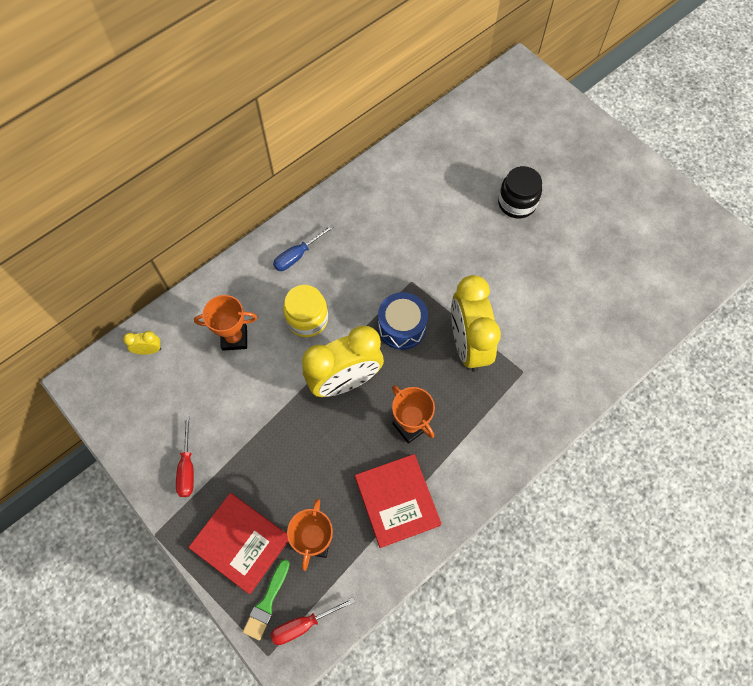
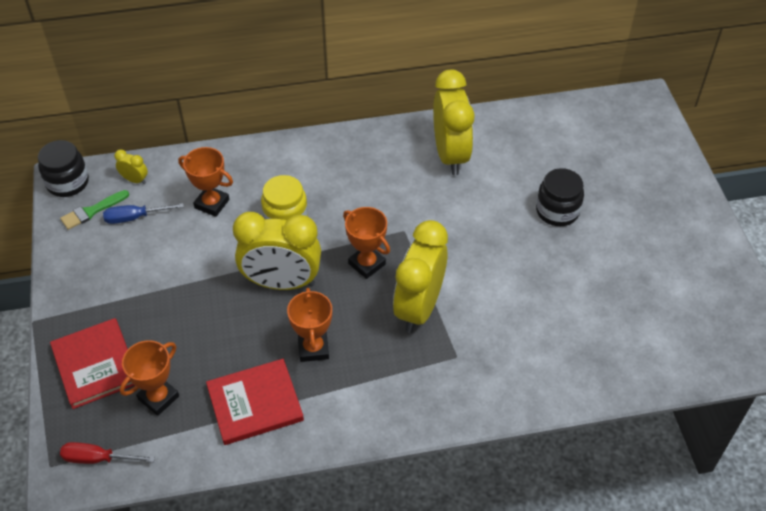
camera: 30 degrees right, 15 degrees down
(87, 384) = (68, 182): none -> black jar
(187, 468) = (97, 284): red screwdriver -> none
(266, 603) = (80, 424): green brush -> green brush (92, 211)
(297, 256) = (315, 164): blue screwdriver -> blue screwdriver (135, 218)
(397, 501) = (255, 403): red book -> red book turned 60 degrees clockwise
(402, 192) = (450, 155): none -> yellow clock
(402, 327) = (367, 264): blue drum -> orange trophy

